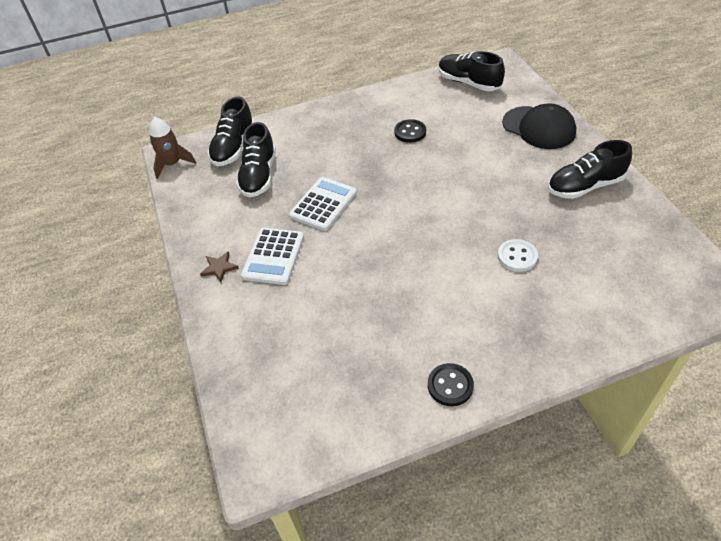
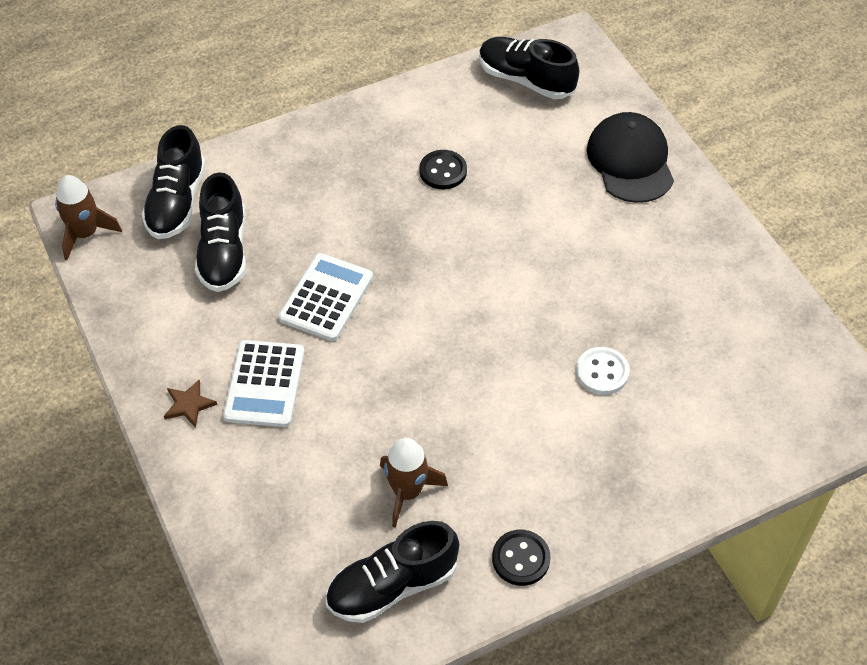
camera: 10 degrees left, 5 degrees up
(366, 332) = (407, 491): none -> brown rocket
(539, 128) = (630, 161): black cap -> black cap turned 135 degrees counterclockwise
(585, 186) = (693, 259): black shoe -> black shoe (392, 586)

